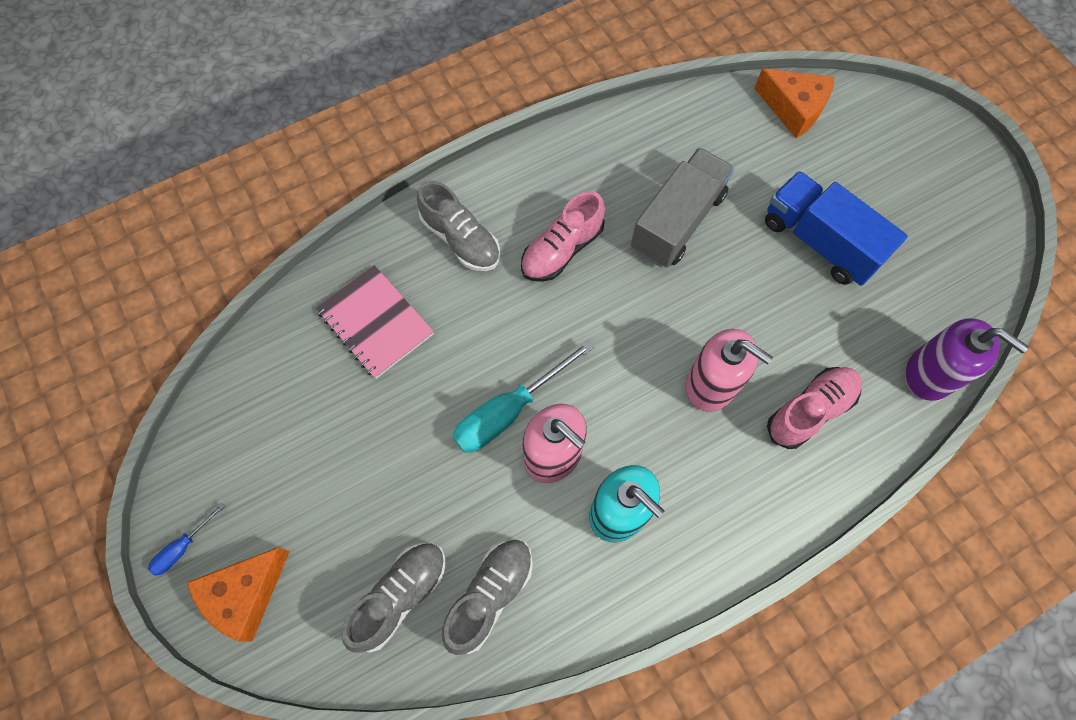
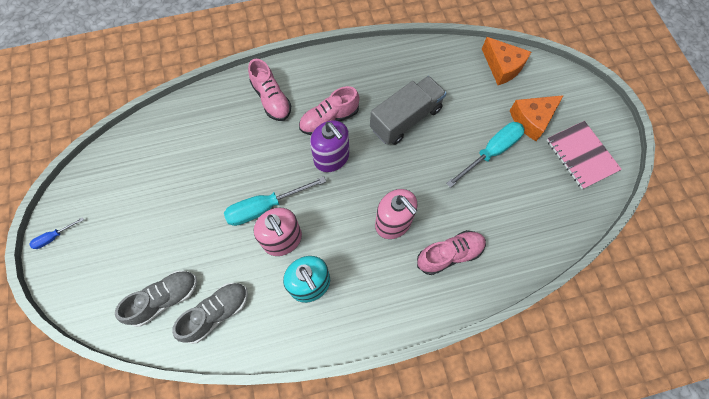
camera: 15 degrees right, 0 degrees up
(245, 594) = (79, 273): orange cheese -> orange cheese (532, 120)
(376, 322) = (205, 136): pink notebook -> pink notebook (581, 155)
(461, 239) = (271, 99): grey shoe -> pink shoe
(819, 242) = (491, 152): blue truck -> turquoise screwdriver
(930, 374) = (535, 251): purple soap dispenser -> purple soap dispenser (331, 158)

